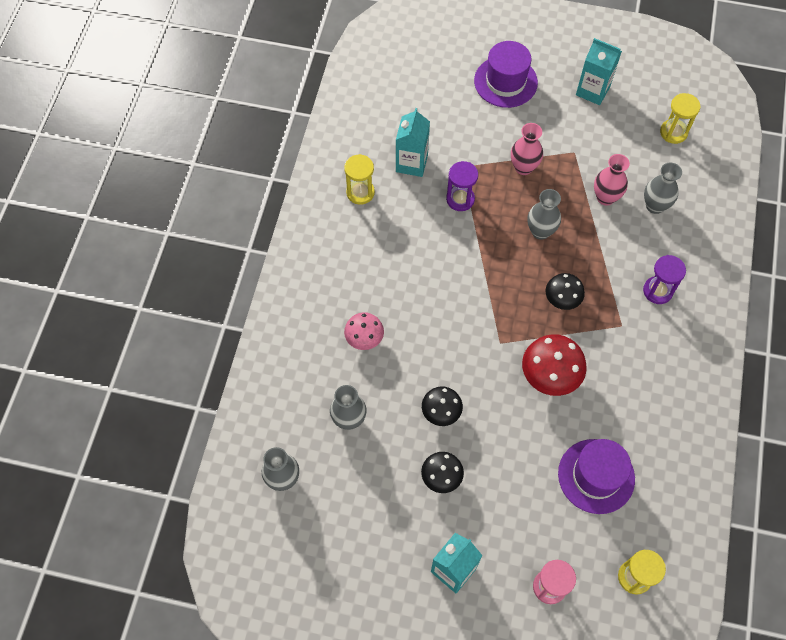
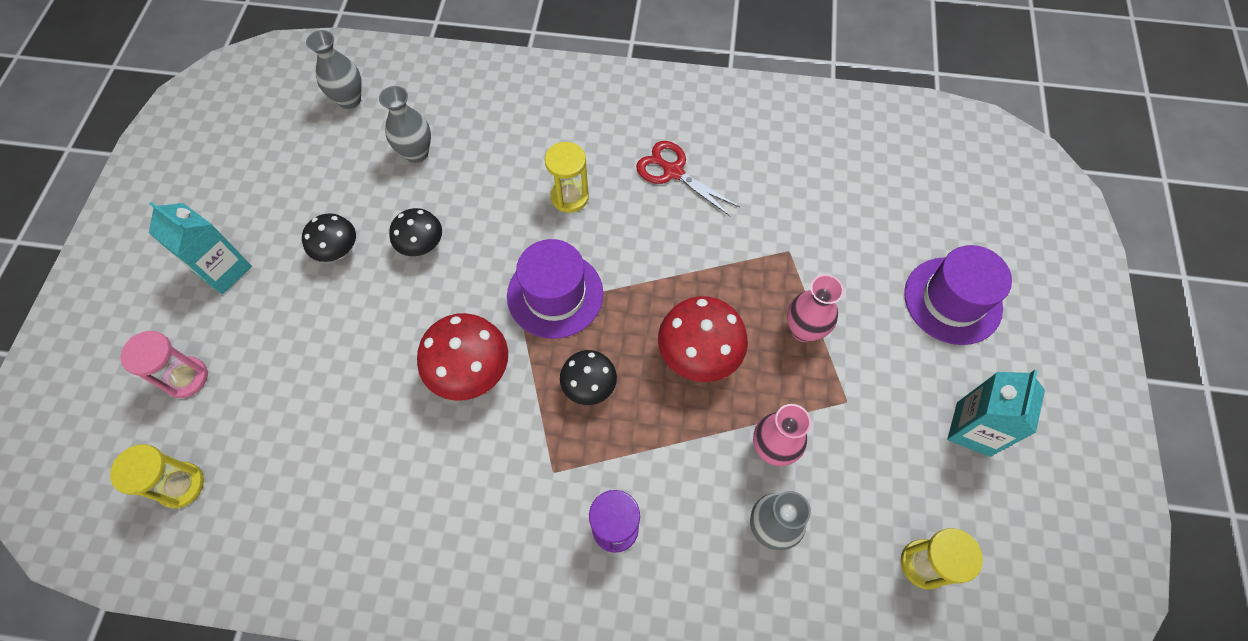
camera: 85 degrees right, 0 degrees up
(360, 192) = (726, 138): yellow hourglass -> yellow hourglass (569, 197)
(364, 339) = (520, 159): pink mushroom -> none
(388, 231) = (673, 172): none -> red scissors
(411, 163) = (782, 191): turquoise carton -> none
(460, 199) = (735, 251): purple hourglass -> none
(540, 231) = (698, 355): grey vase -> red mushroom
(596, 476) = (325, 435): purple hat -> purple hat (555, 294)

